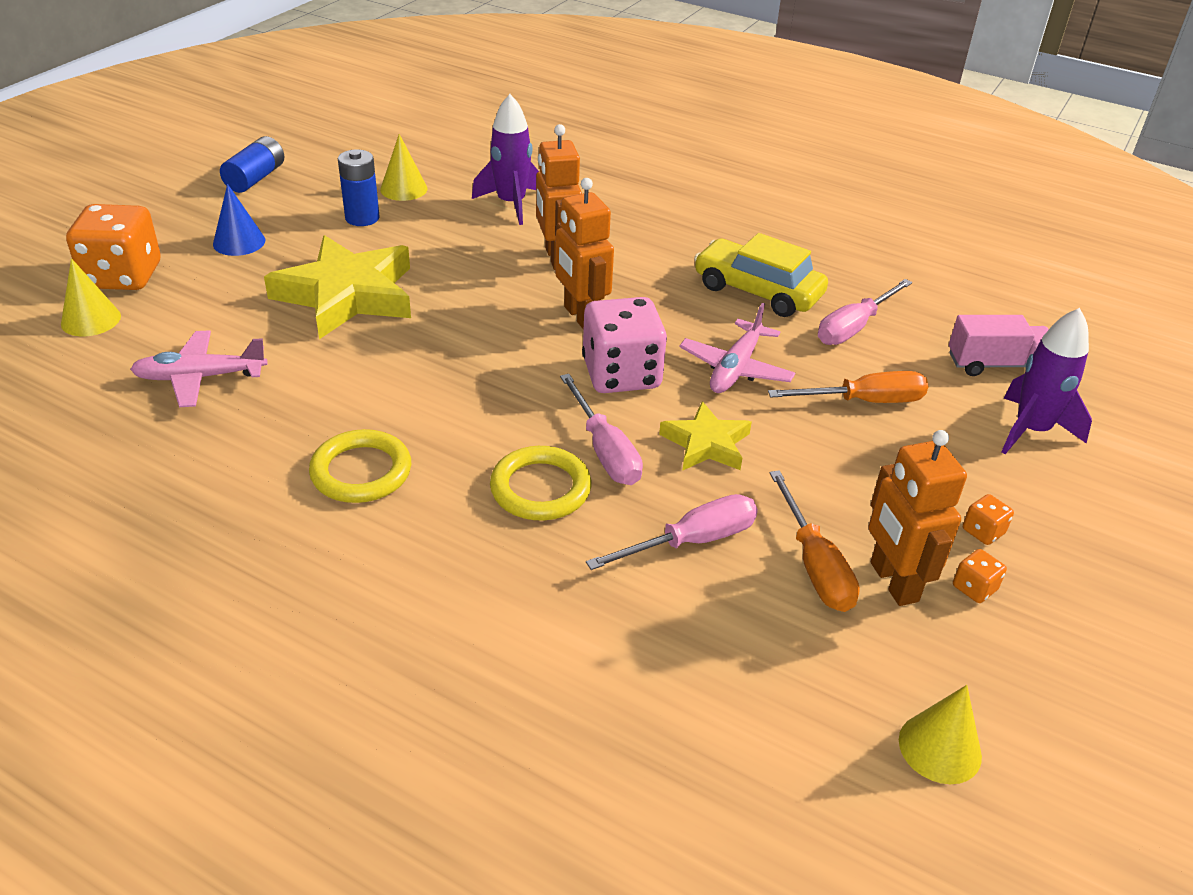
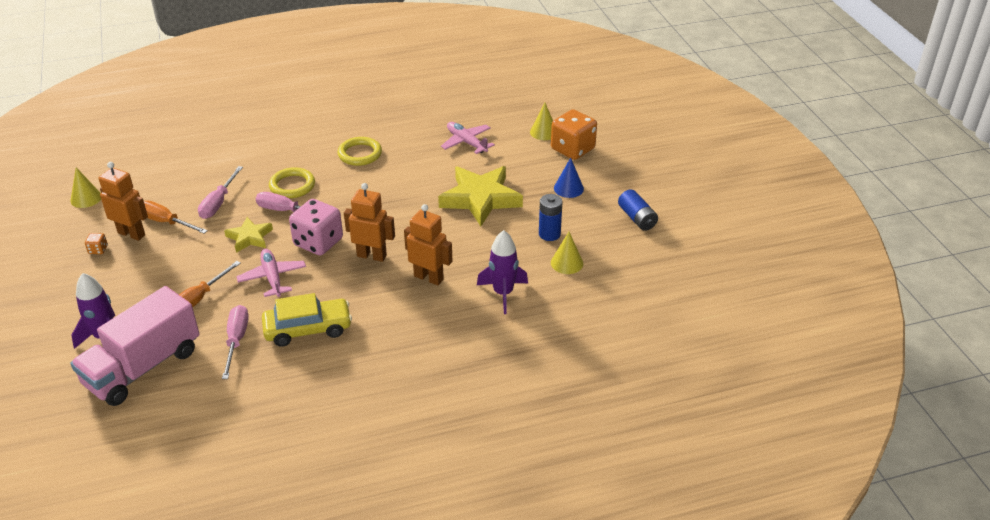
camera: 135 degrees right, 0 degrees up
(200, 377) = (466, 142): pink plane -> pink plane turned 75 degrees counterclockwise
(983, 531) = (105, 273): orange dice -> none
(996, 364) = (143, 367): pink truck -> pink truck, size x1.88

